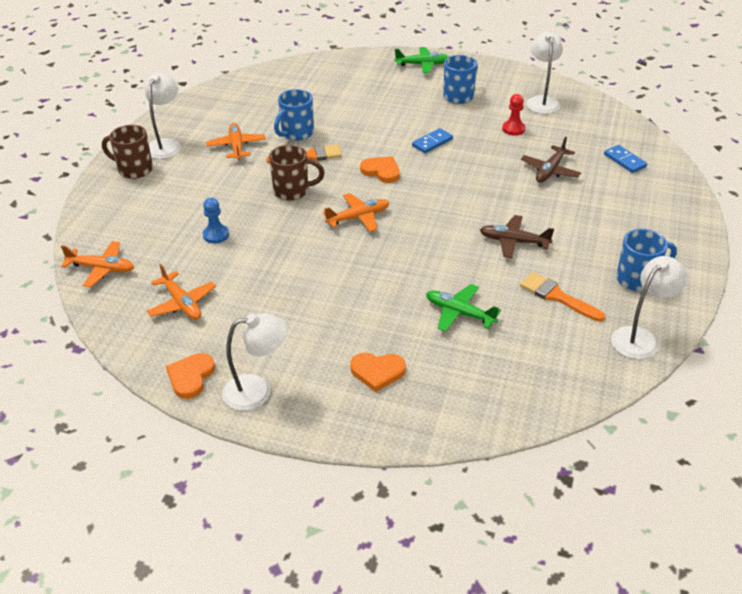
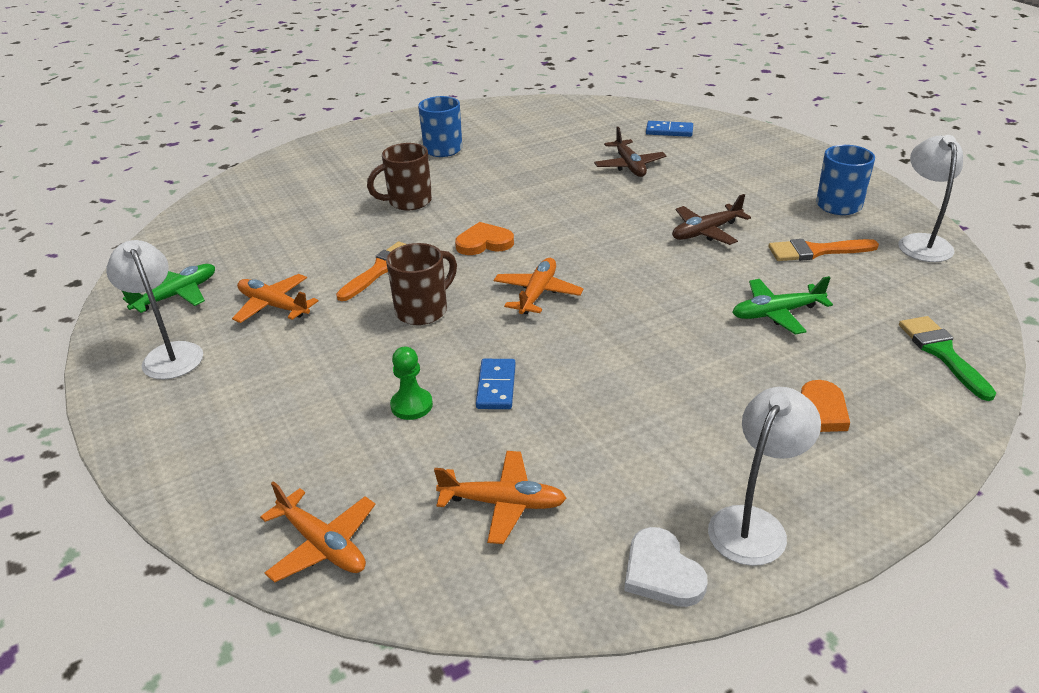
camera: 45 degrees left, 5 degrees down
(102, 269) = (322, 545): orange plane -> orange plane turned 75 degrees clockwise
(134, 169) = (167, 405): brown mug -> brown mug (408, 202)
(191, 377) = (661, 572): orange heart -> white heart
(216, 235) = (411, 405): blue pawn -> green pawn
(296, 133) = (327, 257): blue mug -> none
(423, 65) = (359, 140): green plane -> green plane (177, 295)
(432, 142) = (488, 195): blue domino -> blue domino (496, 386)
(507, 400) = (942, 353): none -> green brush
(513, 129) = (540, 151): red pawn -> none
(542, 101) = (524, 120): white lamp -> none

